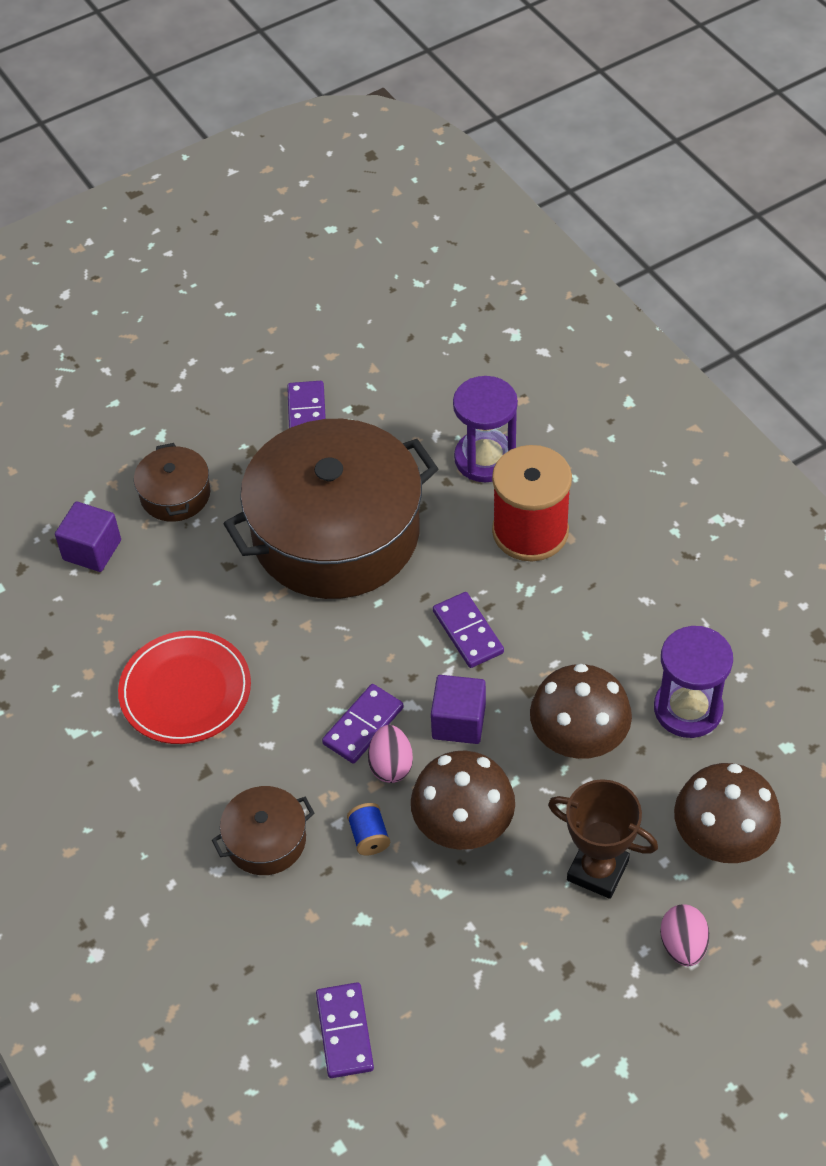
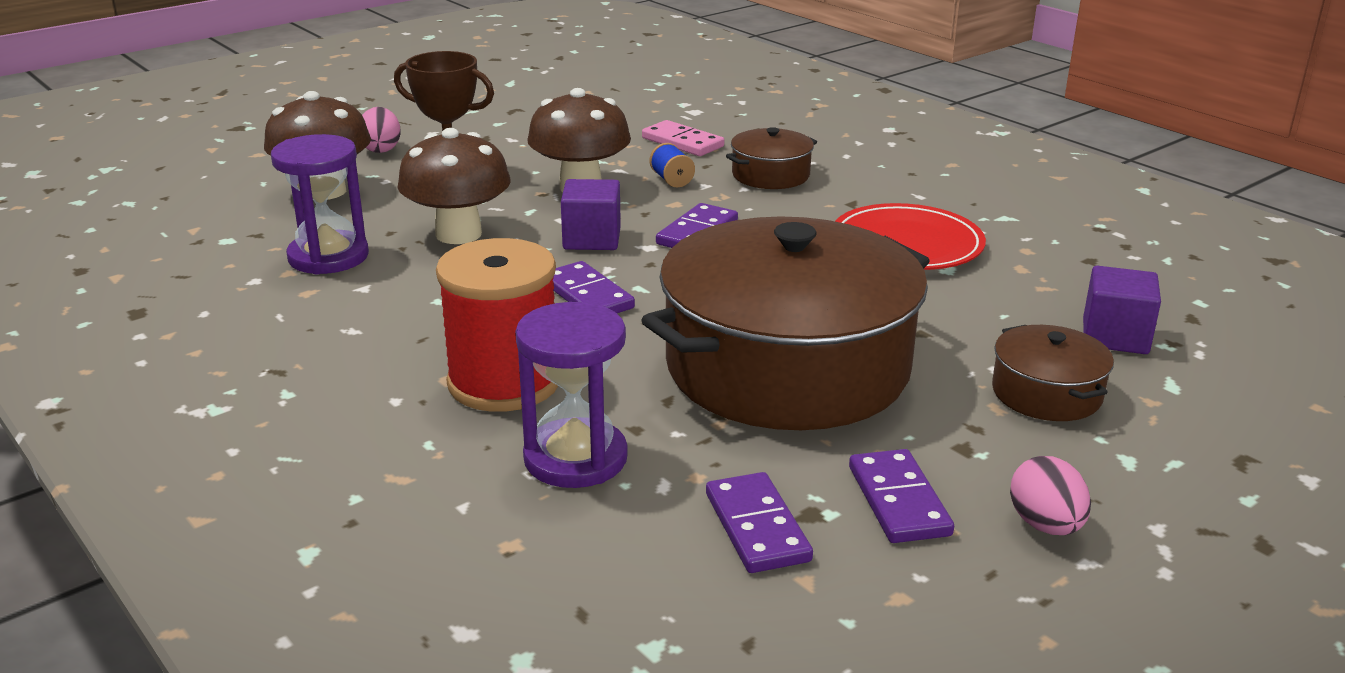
camera: 170 degrees right, 25 degrees down
(342, 934) = (682, 142): none -> pink domino
(344, 1032) = (667, 112): purple domino -> purple domino (757, 527)
(391, 765) = (660, 213): pink egg -> pink egg (1045, 525)

